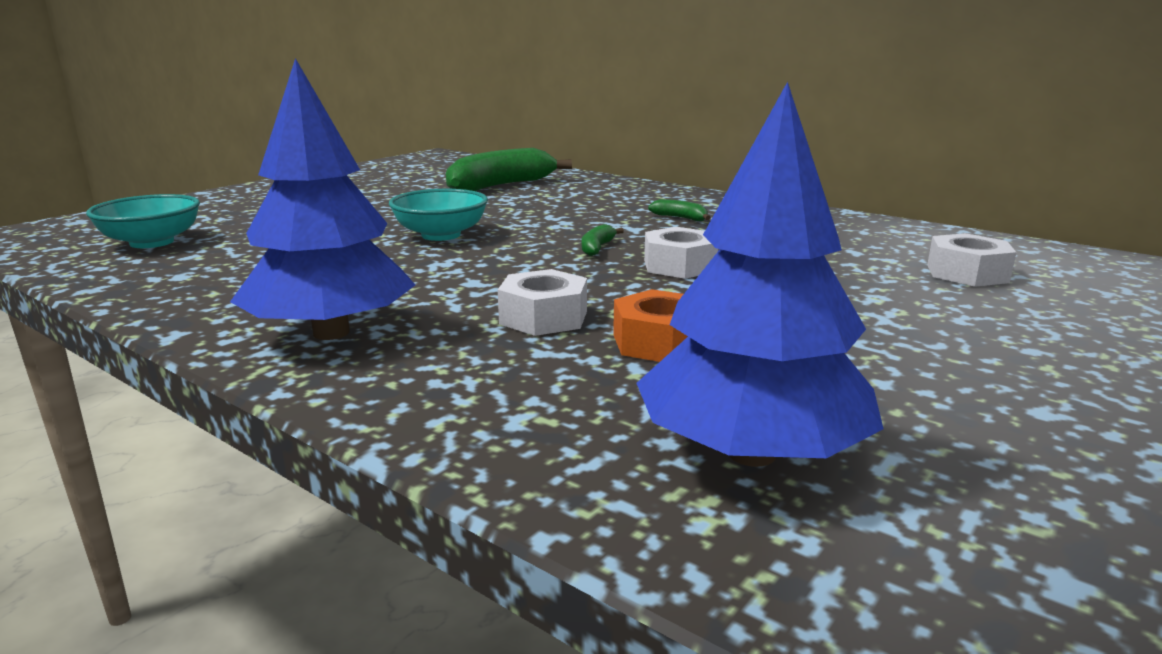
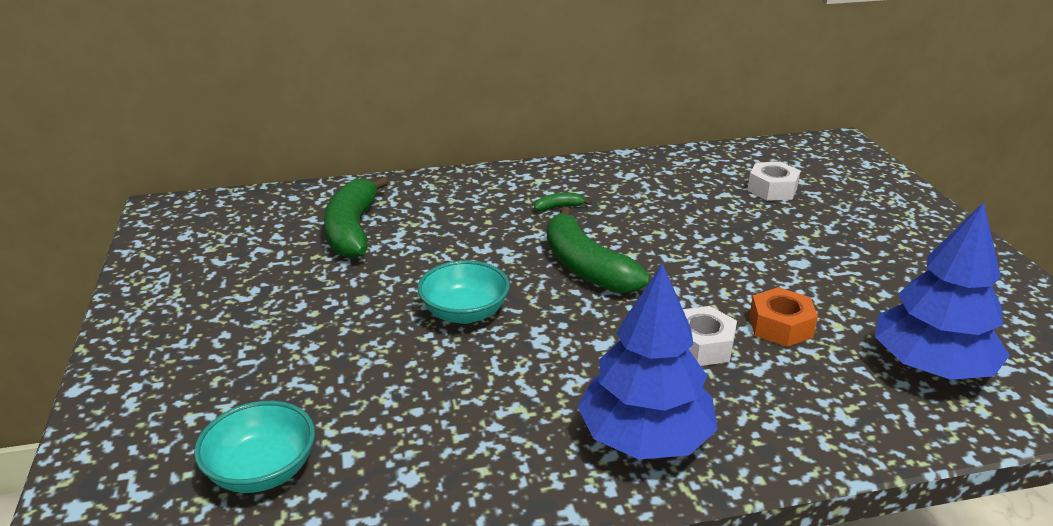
camera: 50 degrees left, 10 degrees up
(597, 248) = (586, 267): green banana -> green banana, size x2.41
(679, 266) = (659, 258): white nut -> none

